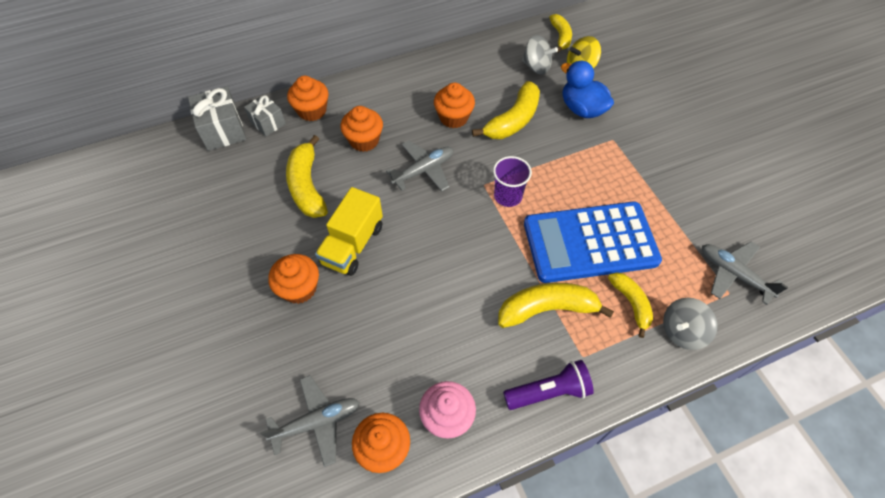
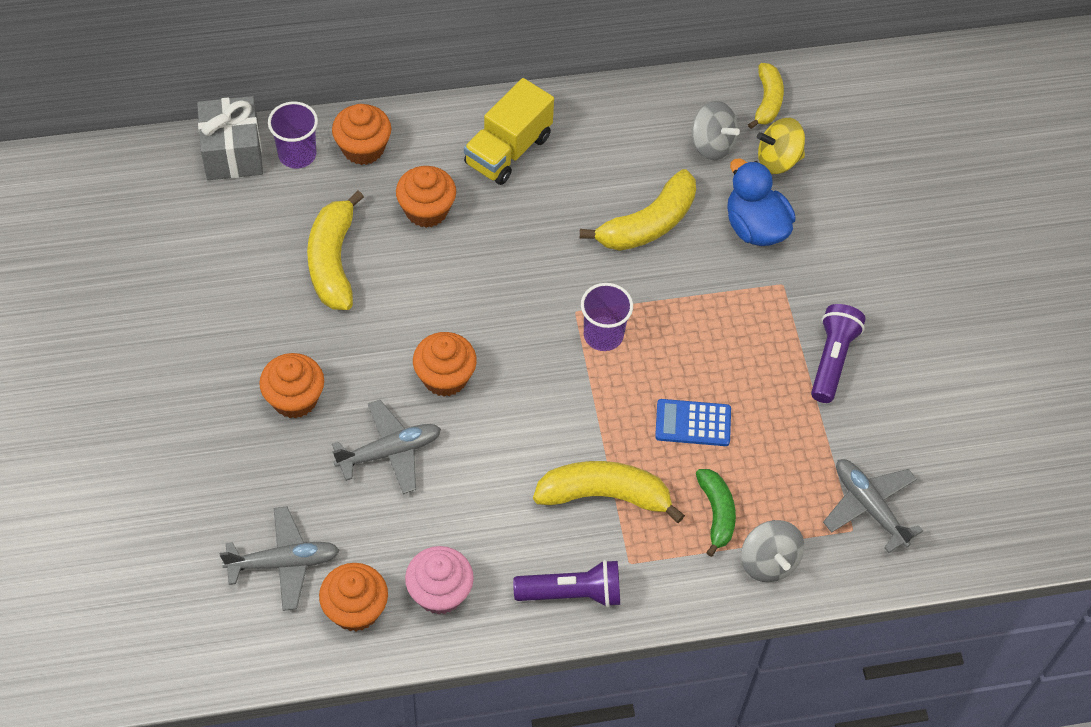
camera: 10 degrees right, 0 degrees up
(268, 123) = (297, 154): grey gift -> purple cup
(352, 245) = (376, 357): yellow truck -> yellow truck (508, 150)
(424, 170) = (498, 273): grey plane -> grey plane (390, 452)
(453, 117) = (563, 202): orange cupcake -> orange cupcake (445, 377)
(590, 242) = (693, 423): blue calculator -> blue calculator, size x0.44
(631, 303) = (716, 513): yellow banana -> green banana
(665, 180) = (832, 360): none -> purple flashlight
(682, 331) = (768, 562): grey spinning top -> grey spinning top turned 90 degrees counterclockwise

